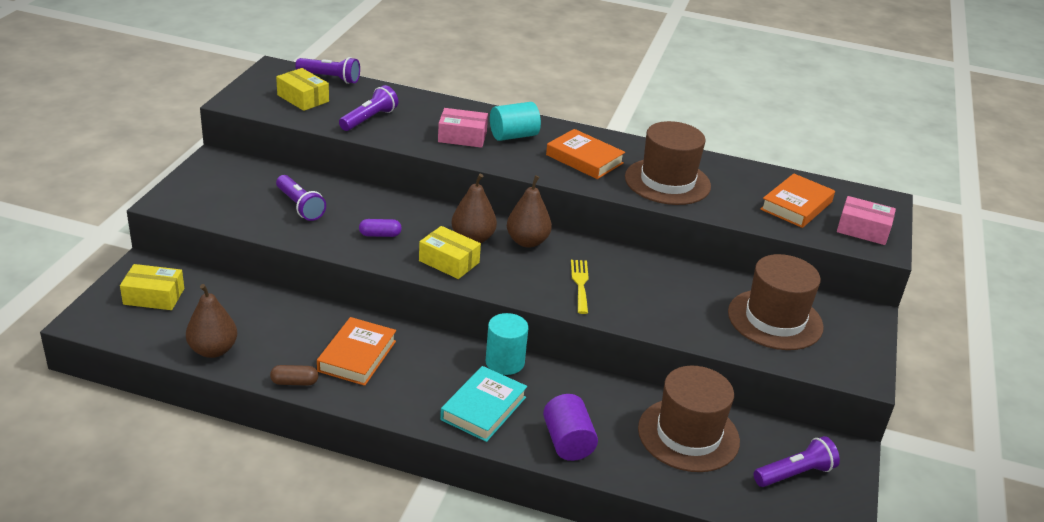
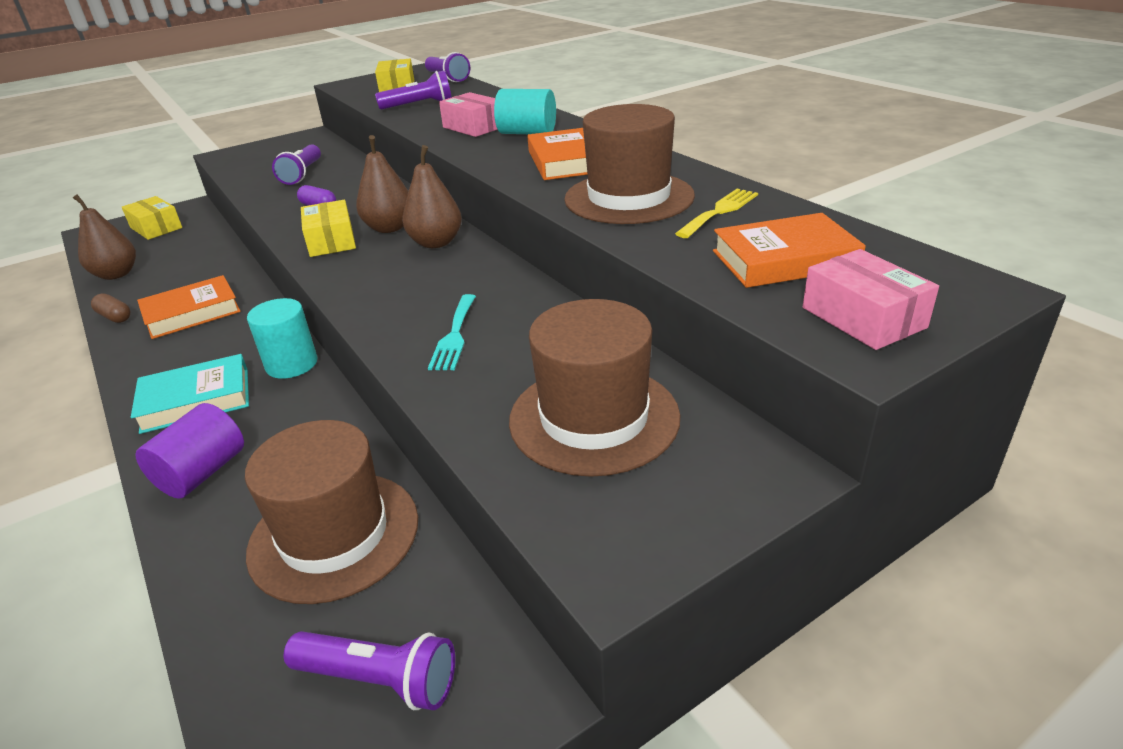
camera: 45 degrees right, 0 degrees up
(580, 284) = (416, 295): yellow fork -> yellow fork (719, 211)
(645, 301) = (454, 335): none -> turquoise fork

